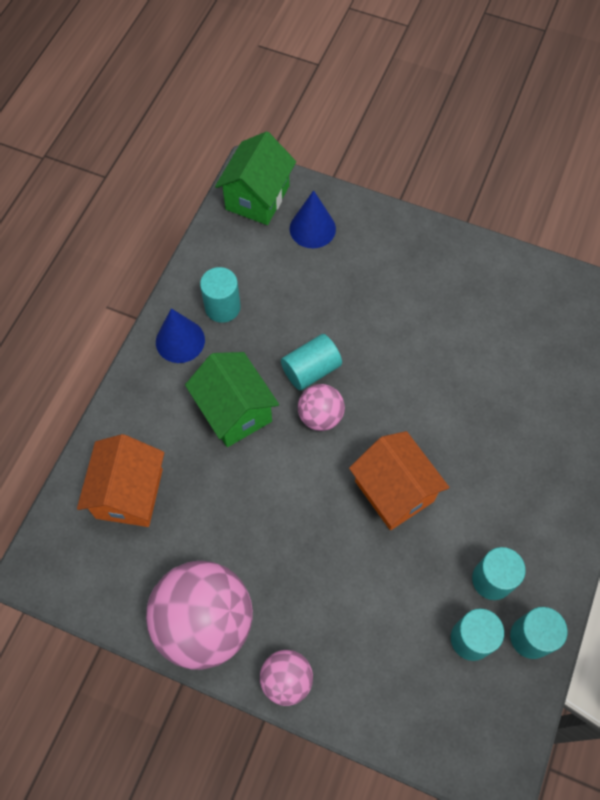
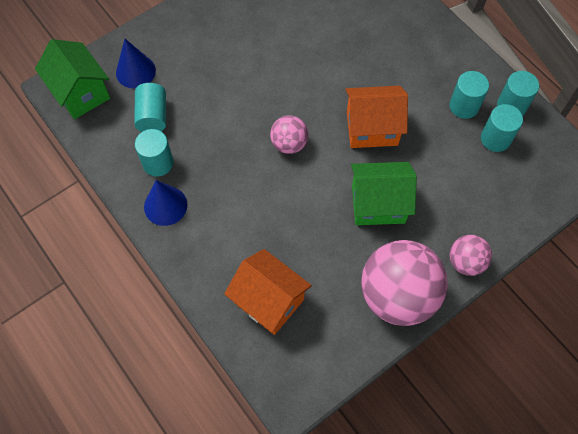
camera: 60 degrees left, 0 degrees up
(234, 411) = (249, 197): green house -> green house (378, 204)
(311, 370) = (249, 131): turquoise cylinder -> turquoise cylinder (153, 116)

